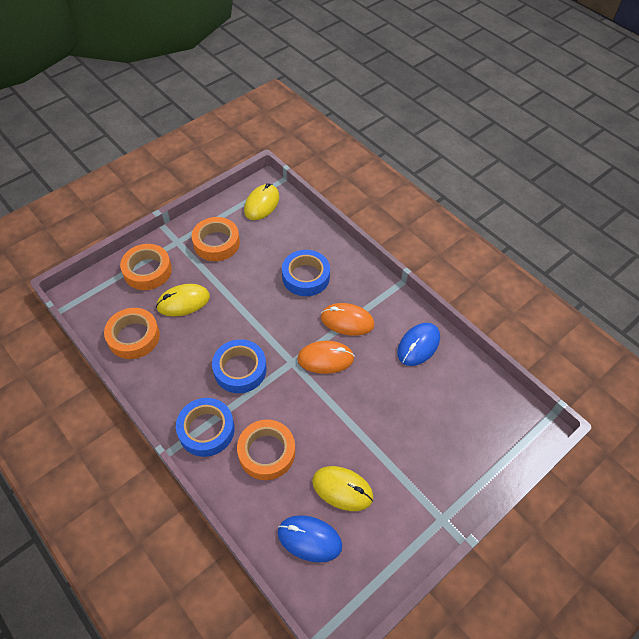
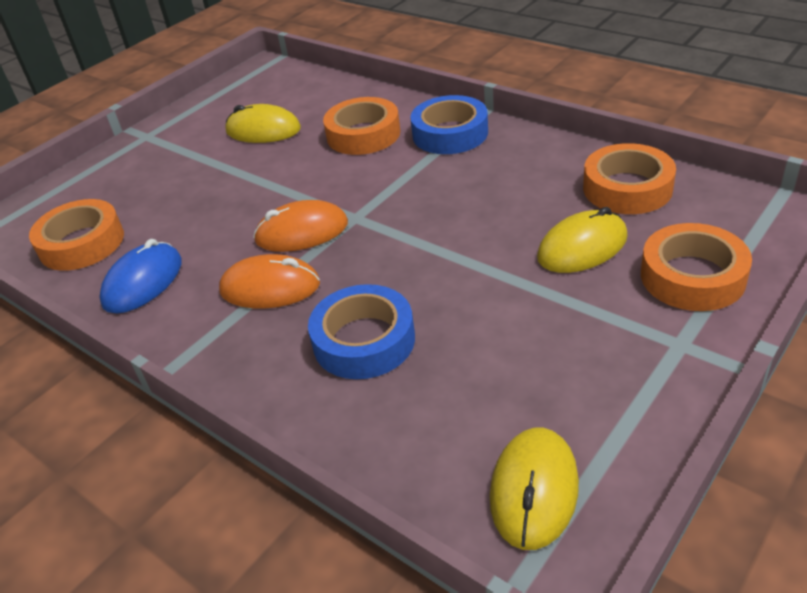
camera: 175 degrees right, 15 degrees down
(216, 243) = (590, 361): orange tape -> orange tape (82, 243)
(240, 369) = (433, 192): blue tape -> none
(309, 539) = (296, 96): blue mouse -> none

